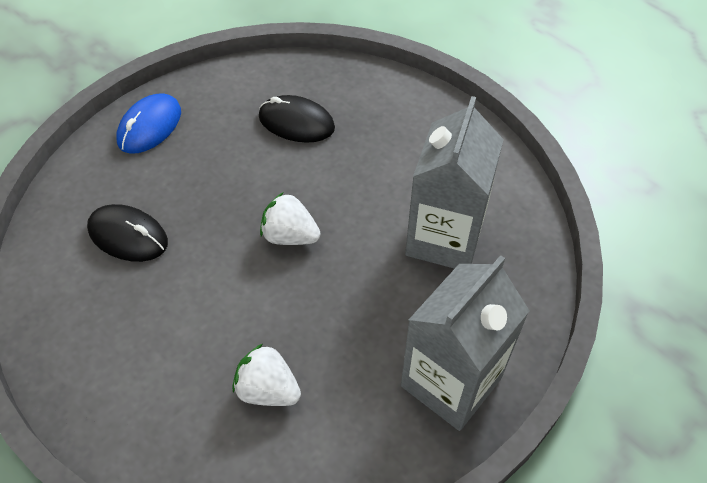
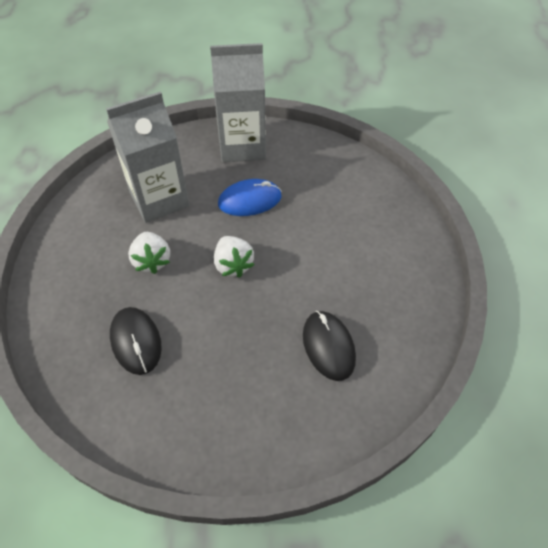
camera: 135 degrees left, 0 degrees up
(150, 126) = (235, 436): blue mouse -> blue mouse (250, 200)
(268, 389) = (326, 201): white strawberry -> white strawberry (152, 261)

